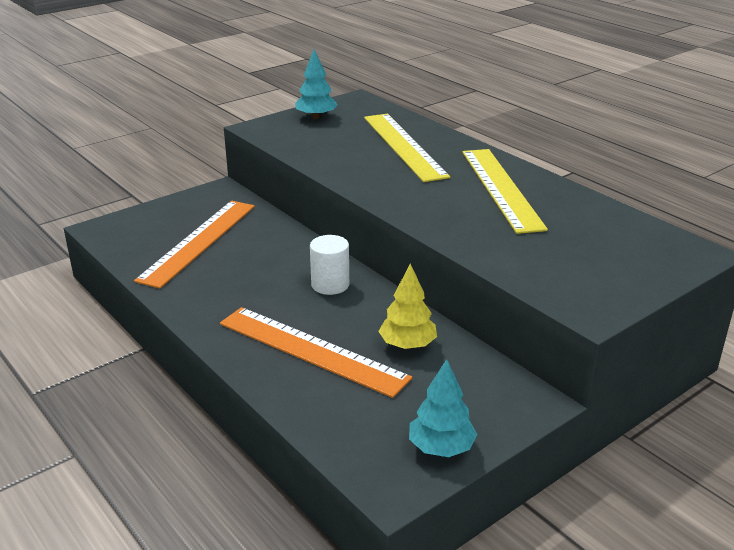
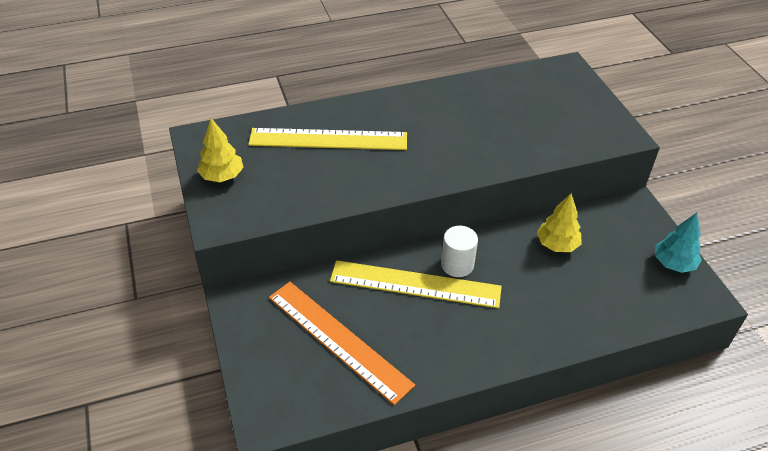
camera: 70 degrees left, 15 degrees up
(312, 350) = (547, 300): orange ruler -> none
(316, 117) = (222, 176): turquoise tree -> yellow tree
(501, 188) = (438, 114): yellow ruler -> yellow ruler (415, 284)

